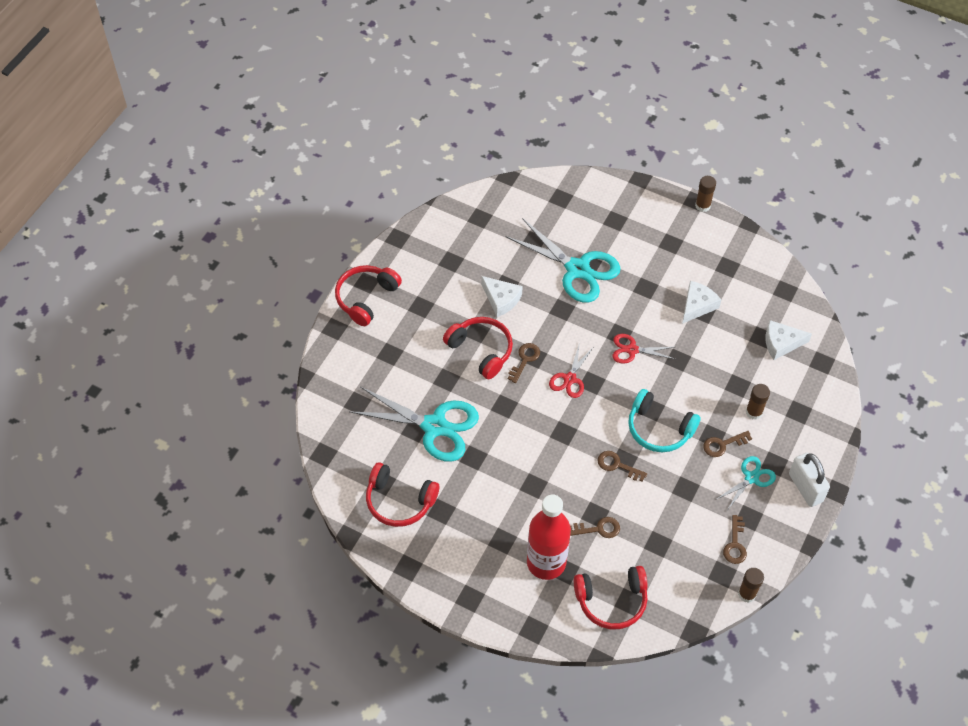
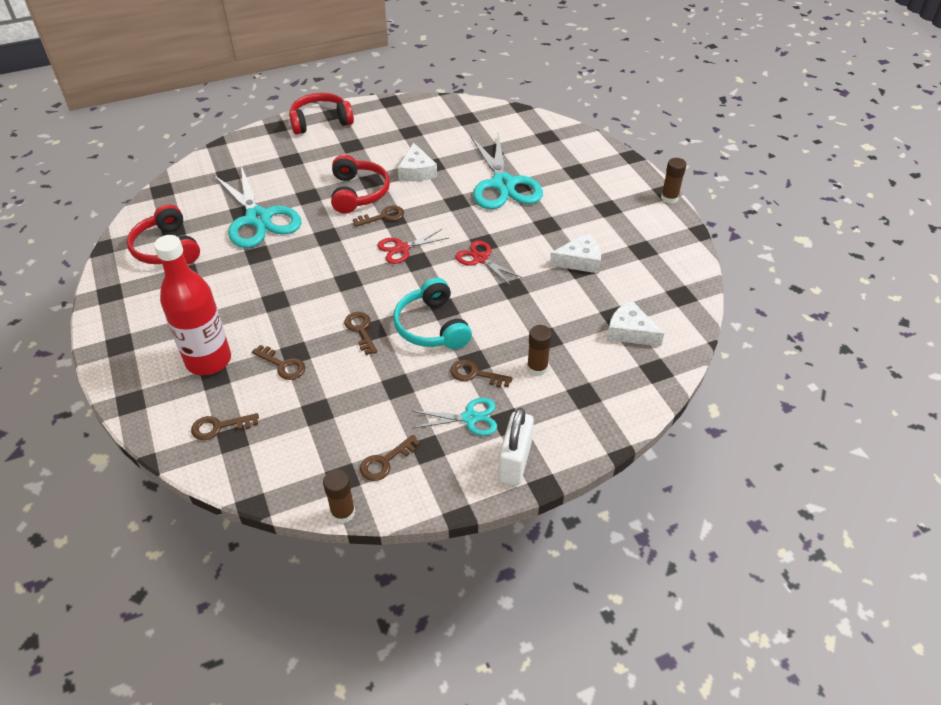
camera: 40 degrees right, 10 degrees down
(611, 600) = (219, 427): red headphones -> brown key

